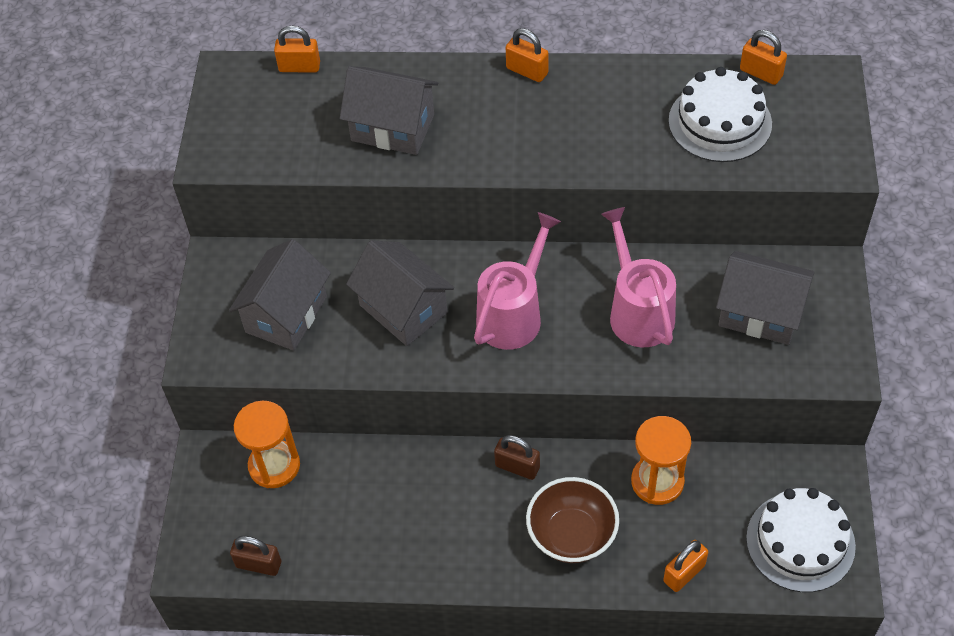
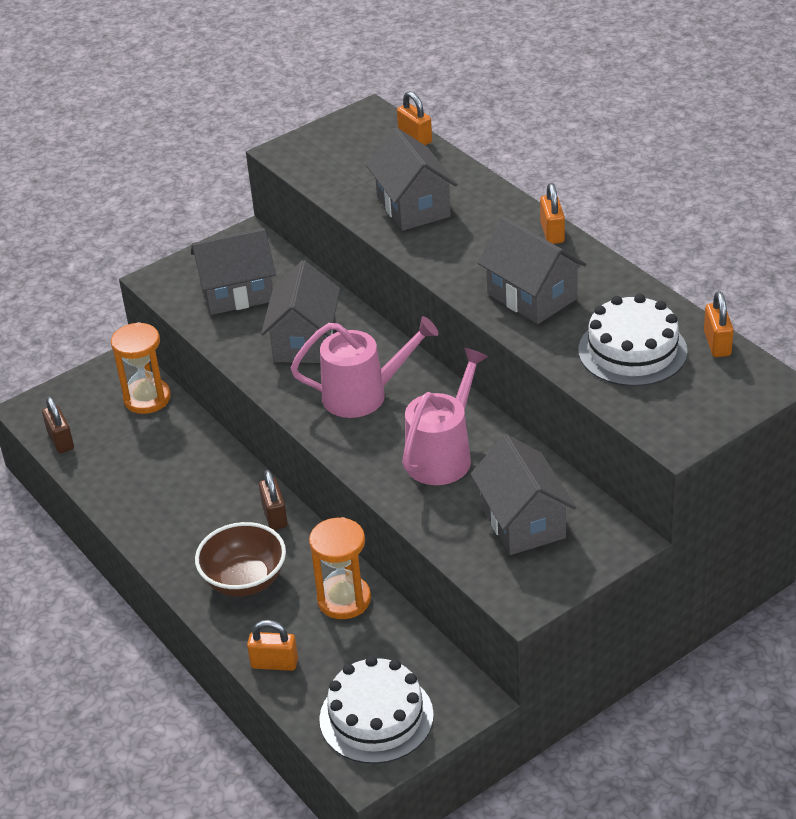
camera: 50 degrees right, 15 degrees down
(592, 134) = (532, 296): none -> grey house

